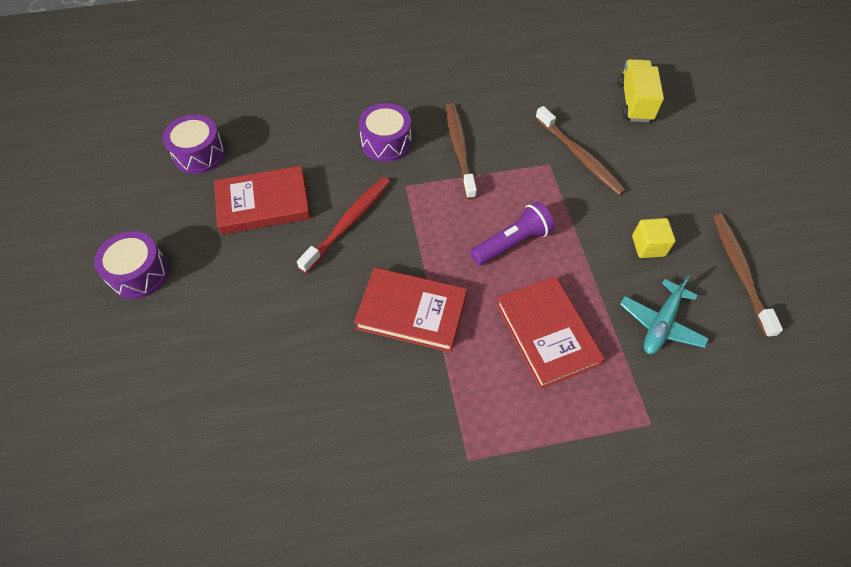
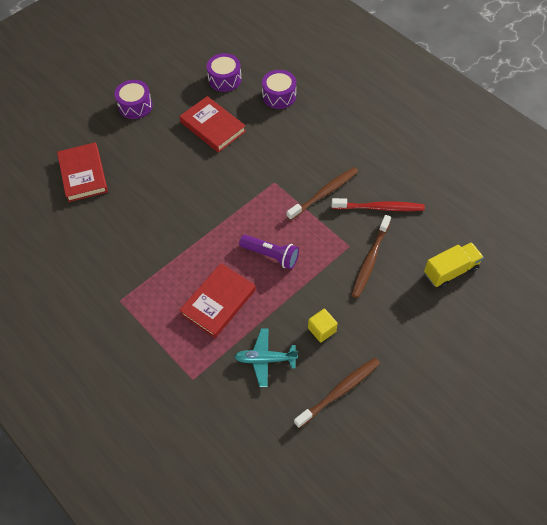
camera: 60 degrees right, 0 degrees up
(349, 222) = (228, 171): red toothbrush -> red toothbrush (380, 208)
(386, 142) = (300, 155): purple drum -> purple drum (279, 96)
(411, 312) = (189, 231): red book -> red book (83, 174)

